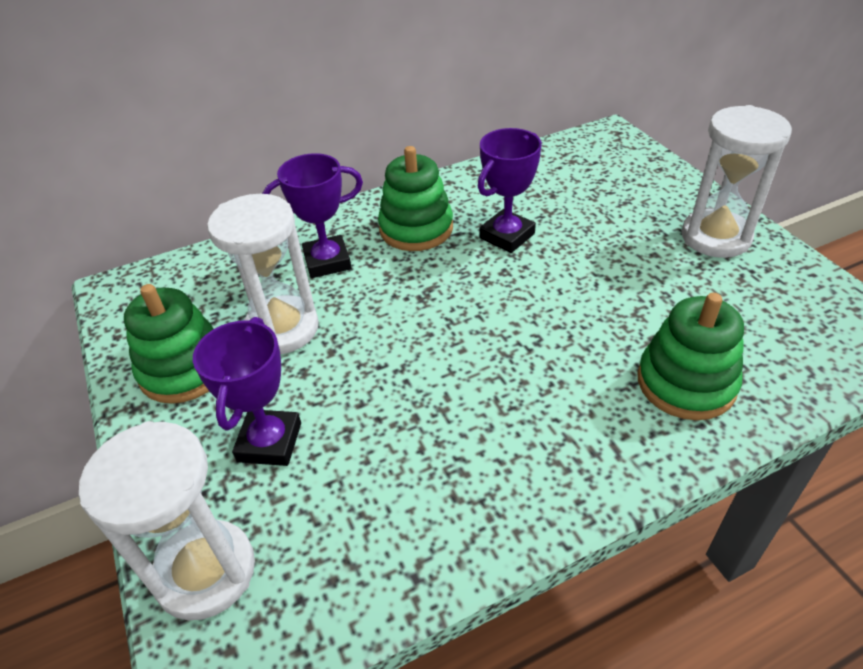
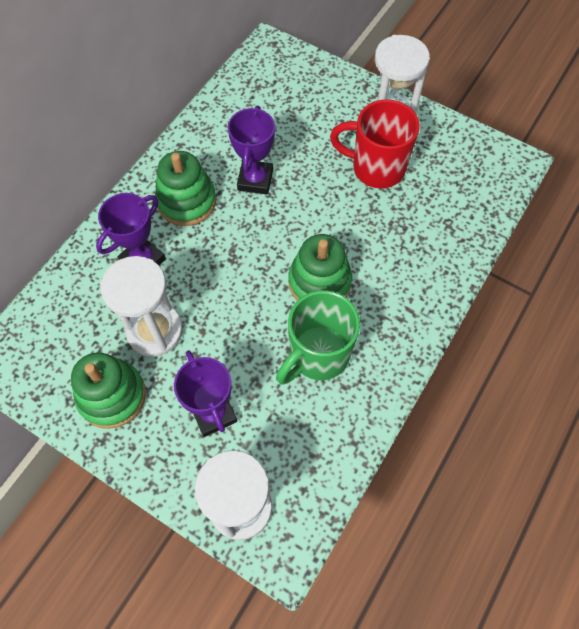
camera: 35 degrees left, 20 degrees up
(447, 441) = (318, 355): none -> green mug
(669, 275) = (376, 168): none -> red mug
(686, 383) = (425, 247): green stacking toy -> green stacking toy (319, 282)

